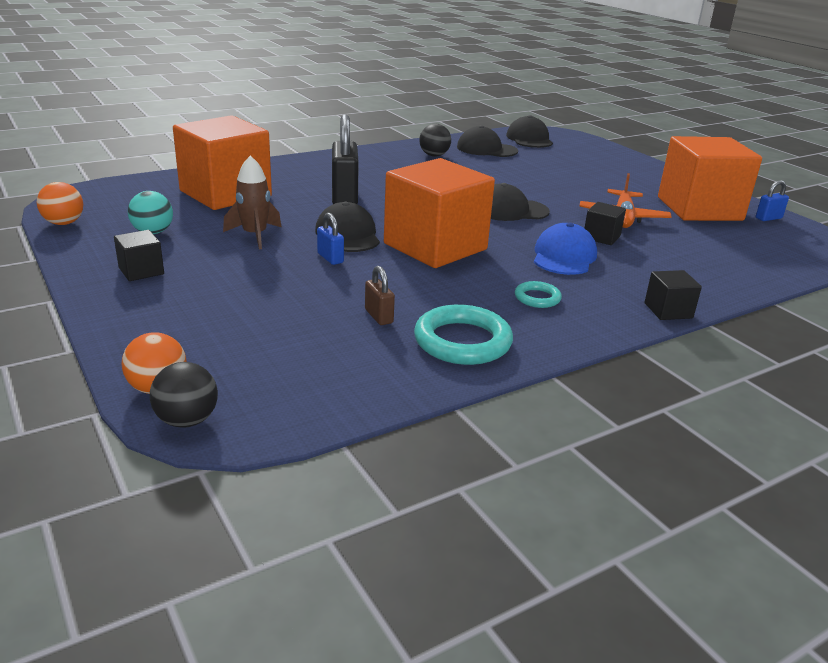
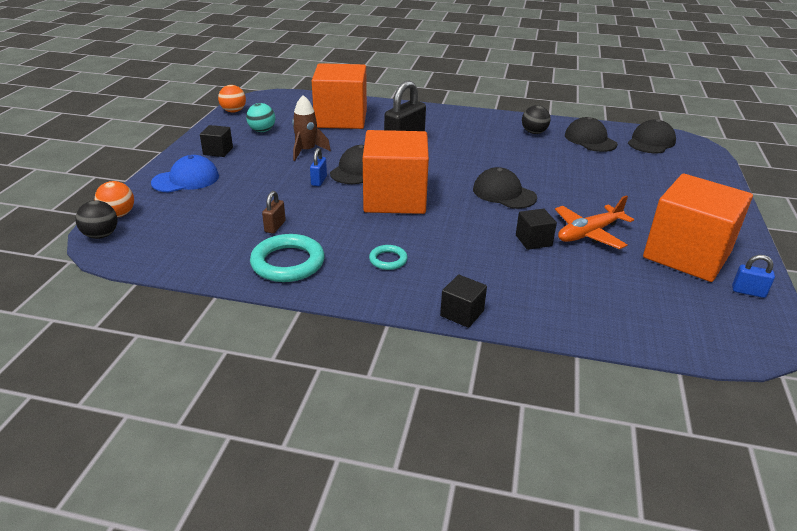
camera: 45 degrees right, 5 degrees up
(564, 256) = (470, 242): blue cap -> blue cap (186, 179)

